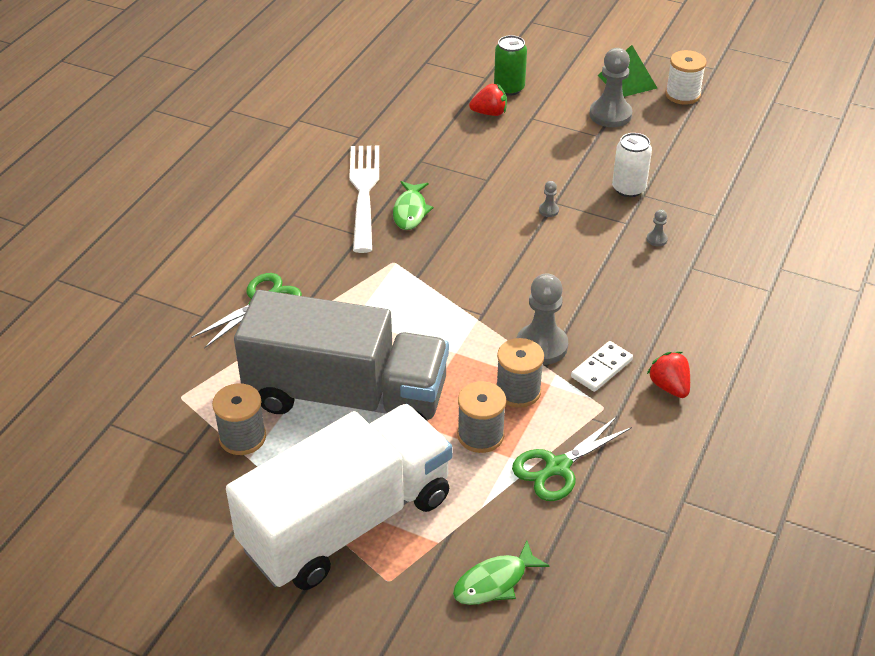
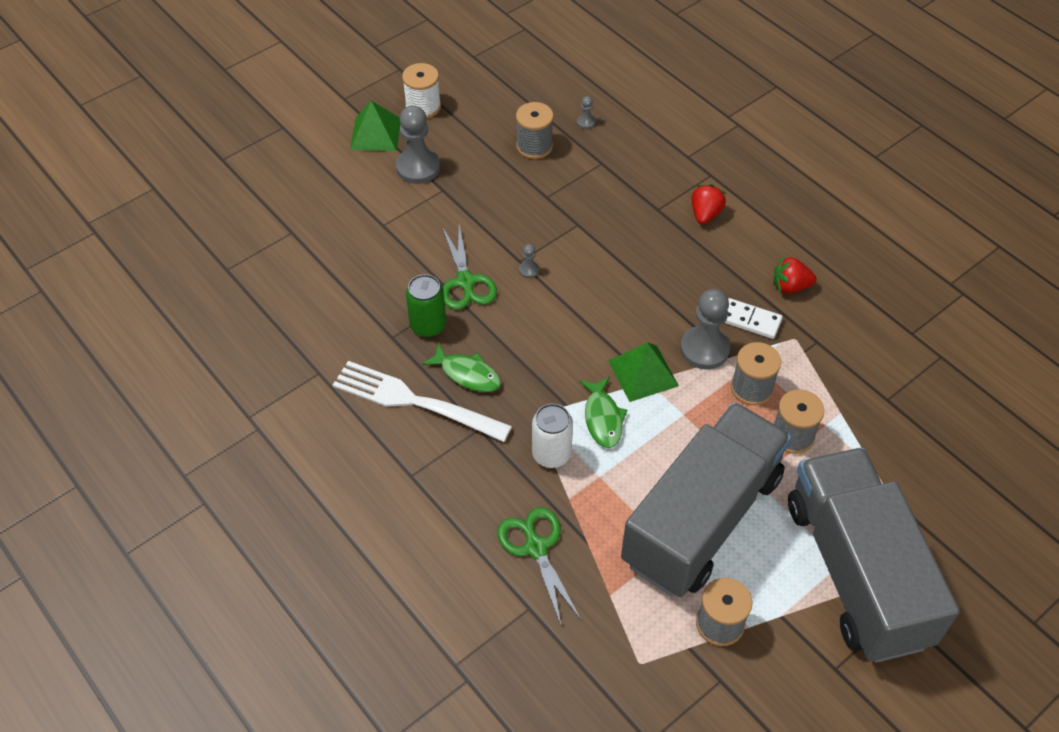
camera: 65 degrees left, 10 degrees up
(347, 522) = (856, 572): white truck -> grey truck
(484, 313) = (643, 373): none -> green pyramid
(489, 113) = (353, 253): red strawberry -> red strawberry (705, 214)
(494, 582) = (954, 489): green fish -> green fish (602, 418)
(509, 88) = (323, 222): green can -> green can (428, 326)
(558, 467) = (849, 397): green scissors -> green scissors (465, 281)
(601, 368) = (750, 320): white domino -> white domino turned 45 degrees counterclockwise
(628, 189) = (532, 202): white can -> white can (551, 454)
(656, 239) = (611, 214): grey pawn -> grey pawn (586, 122)
(697, 169) = (534, 146): none -> grey spool

